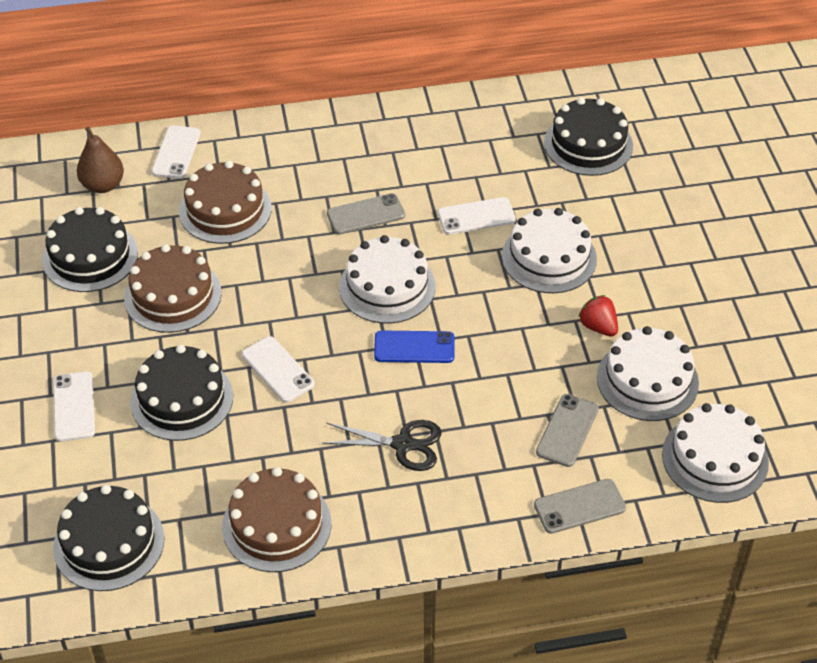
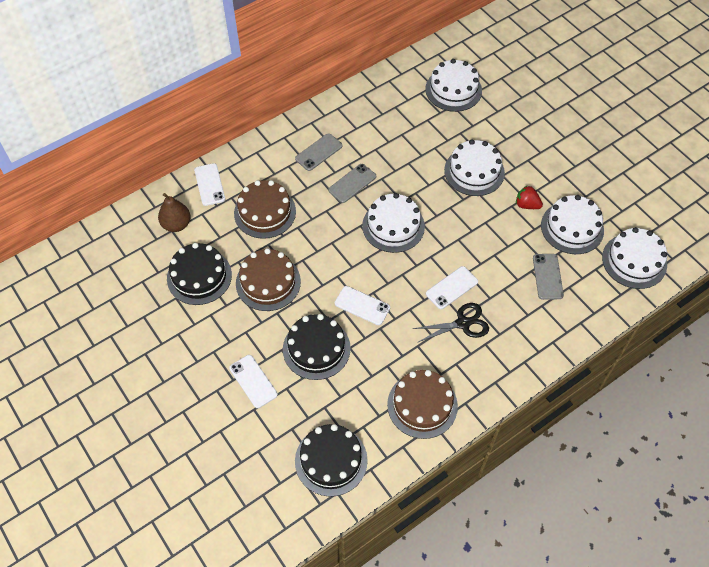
camera: 25 degrees left, 10 degrees up
(414, 347) = (432, 259): blue phone -> none
(476, 216) = (417, 160): white phone -> white phone (452, 288)
(579, 507) = (581, 320): grey phone -> grey phone (319, 152)
(588, 144) = (453, 90): black cake -> white cake

